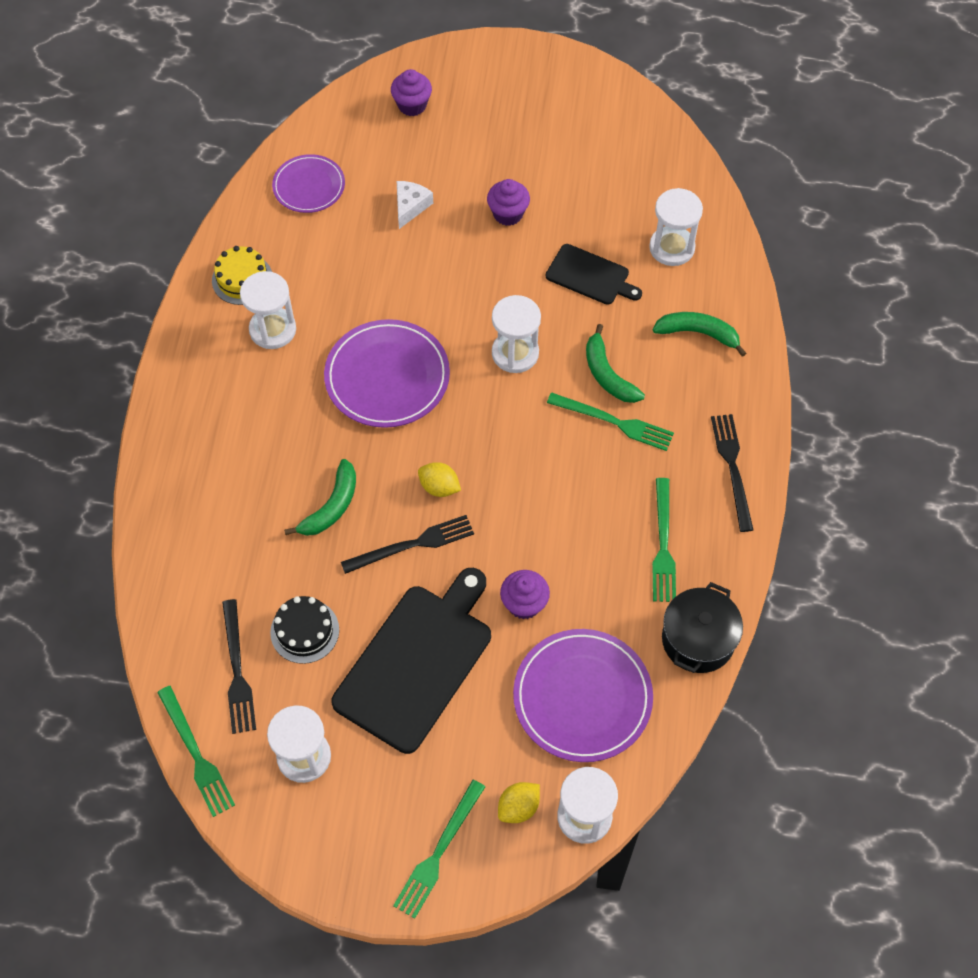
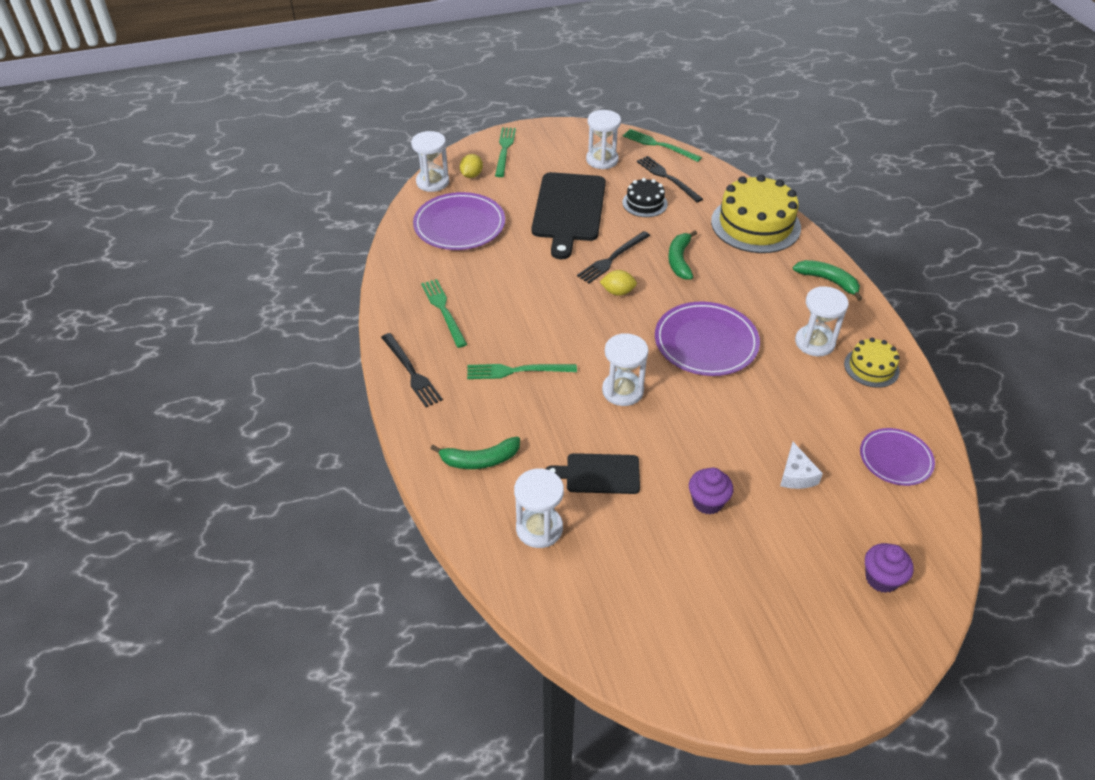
camera: 155 degrees right, 15 degrees down
(191, 527) = (755, 224): none -> yellow cake
(524, 604) = (521, 253): purple cupcake -> none
(607, 374) = (540, 401): green banana -> green banana (828, 281)
(698, 639) = (398, 271): black pot -> none

